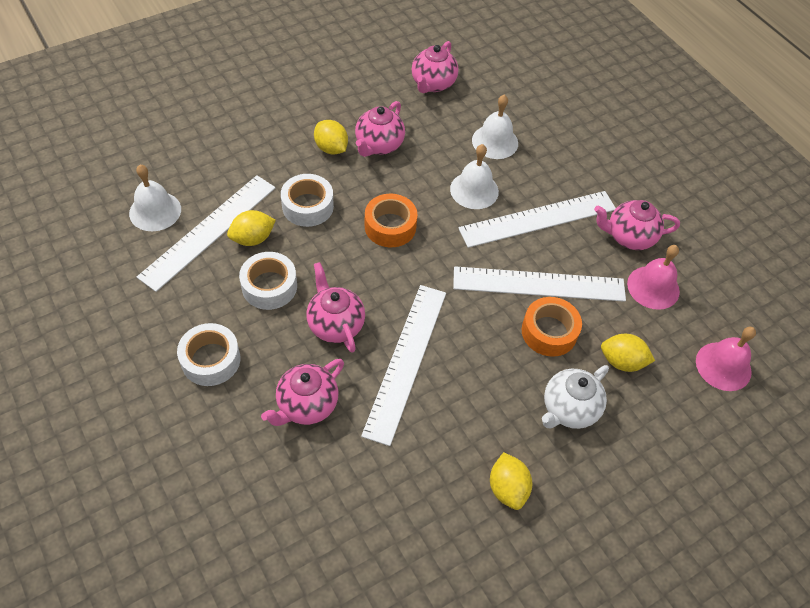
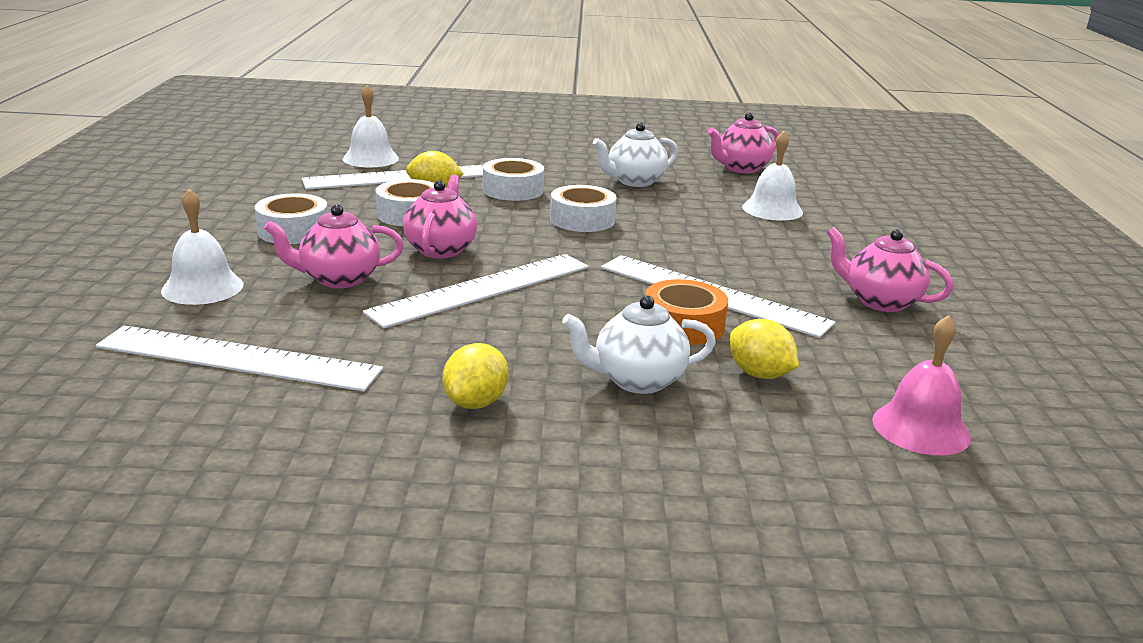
camera: 35 degrees right, 30 degrees down
(331, 148) = (582, 172): yellow lemon -> none
(379, 145) = (634, 181): pink teapot -> white teapot
(390, 226) = (582, 220): orange tape -> white tape
(474, 190) = (708, 226): white bell -> white bell (202, 287)
(538, 219) = (766, 260): white ruler -> white ruler (238, 358)
(653, 287) = (874, 341): pink bell -> none

